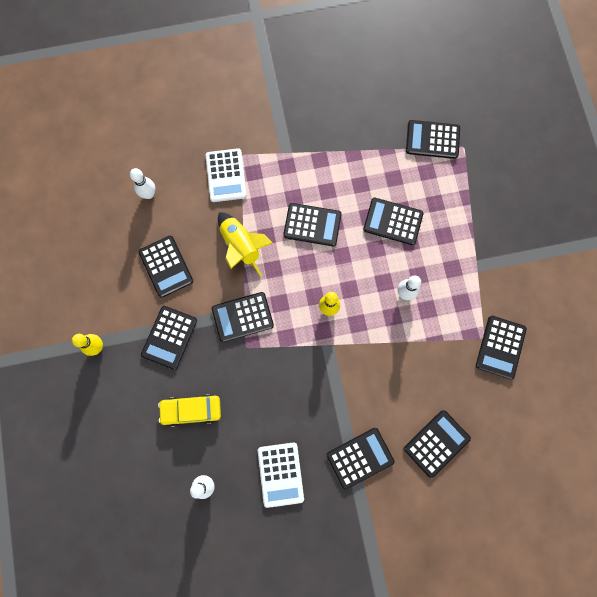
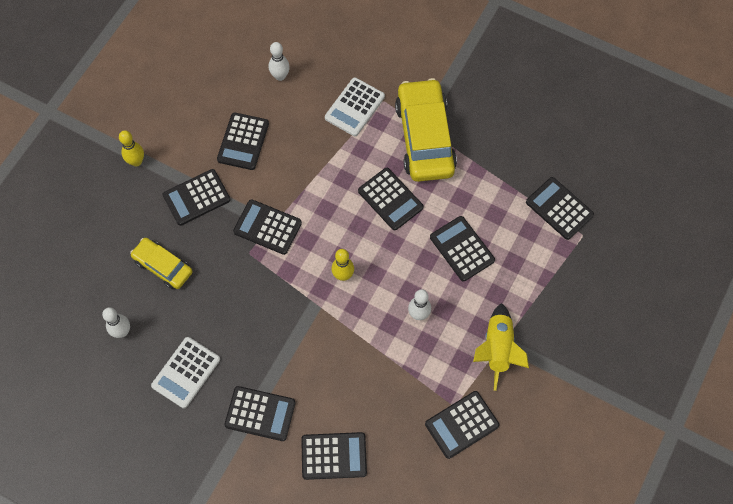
camera: 40 degrees right, 10 degrees down
(241, 246) = (316, 171): yellow rocket -> yellow rocket (497, 349)
(296, 159) = (424, 137): none -> yellow car

